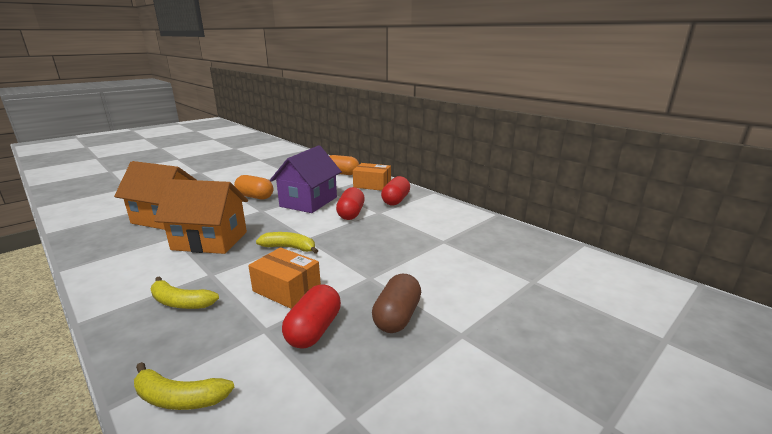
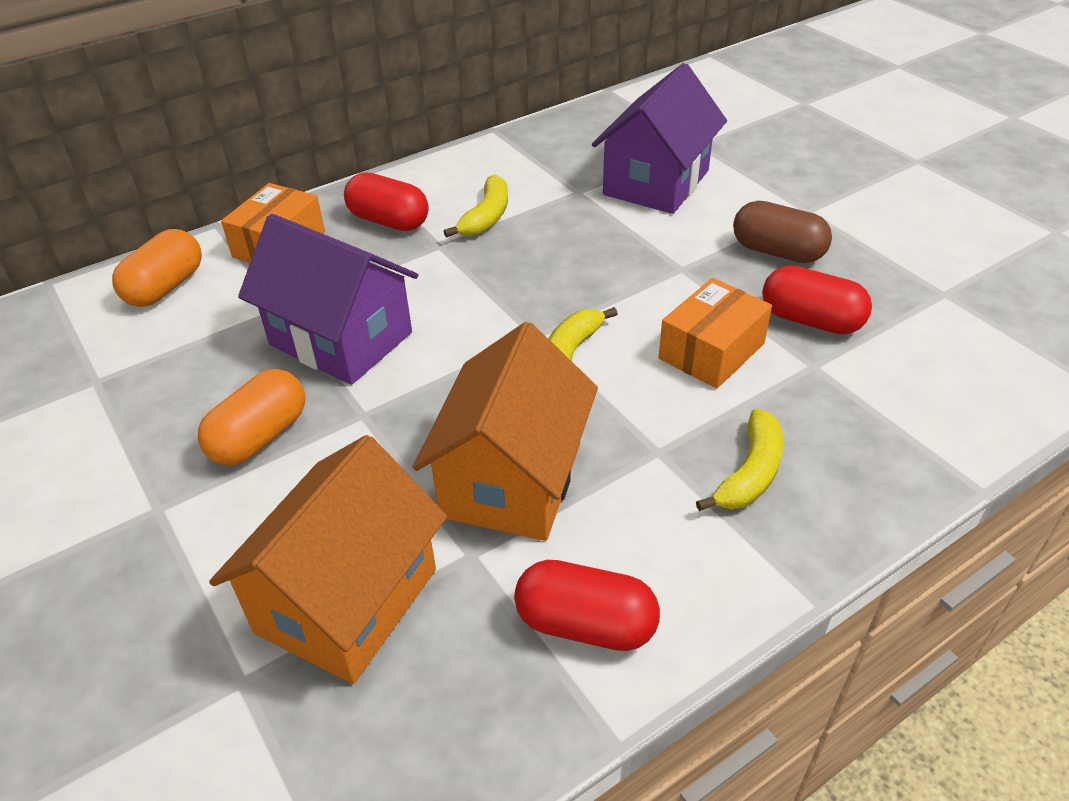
camera: 80 degrees left, 20 degrees up
(179, 398) = (951, 425): yellow banana -> yellow banana (486, 216)
(351, 214) = (435, 279): red capsule -> red capsule (585, 624)
(468, 266) = (656, 182): none -> purple house

